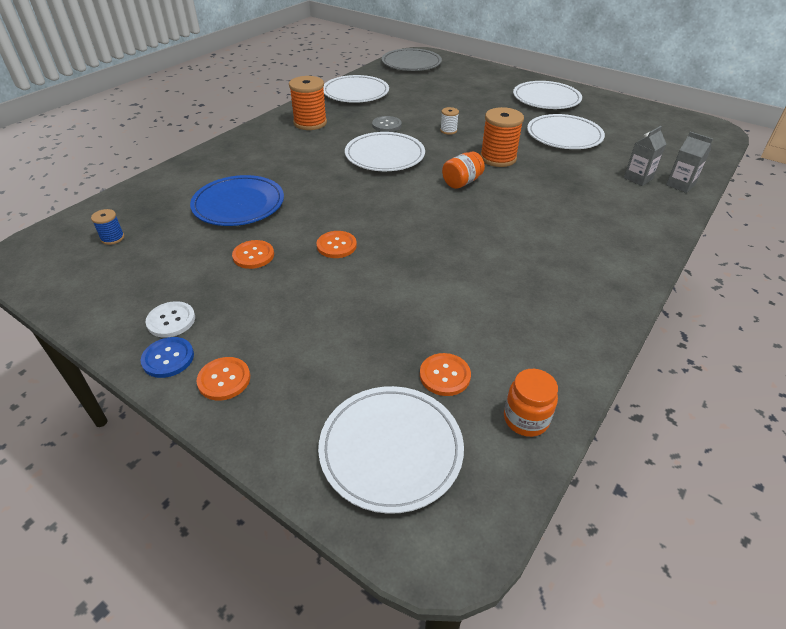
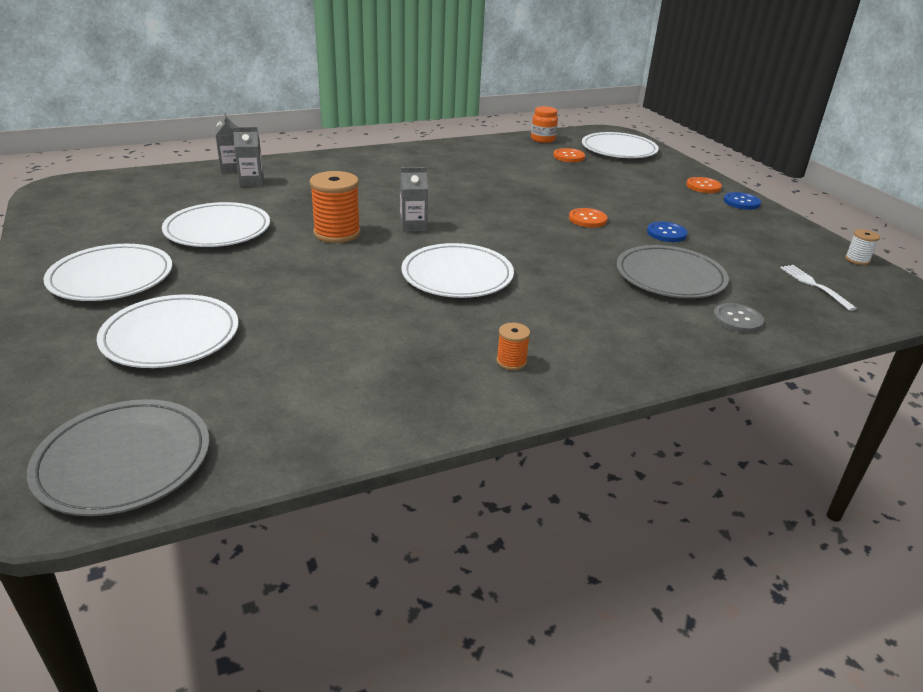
camera: 150 degrees left, 10 degrees down
(112, 238) = (814, 285): blue spool -> white fork
(171, 320) = (741, 217): white button -> none
(238, 204) = (670, 277): blue plate -> grey plate
(253, 255) = (666, 233): orange button -> blue button
(310, 123) = (511, 361): orange spool -> orange spool, size x0.50
(355, 93) = (364, 406): white plate -> white plate (171, 336)
(386, 125) = (400, 316): grey button -> grey button (737, 319)
(448, 131) = (332, 279): white spool -> white spool (857, 260)
(461, 182) = (413, 226): orange jar -> grey carton

